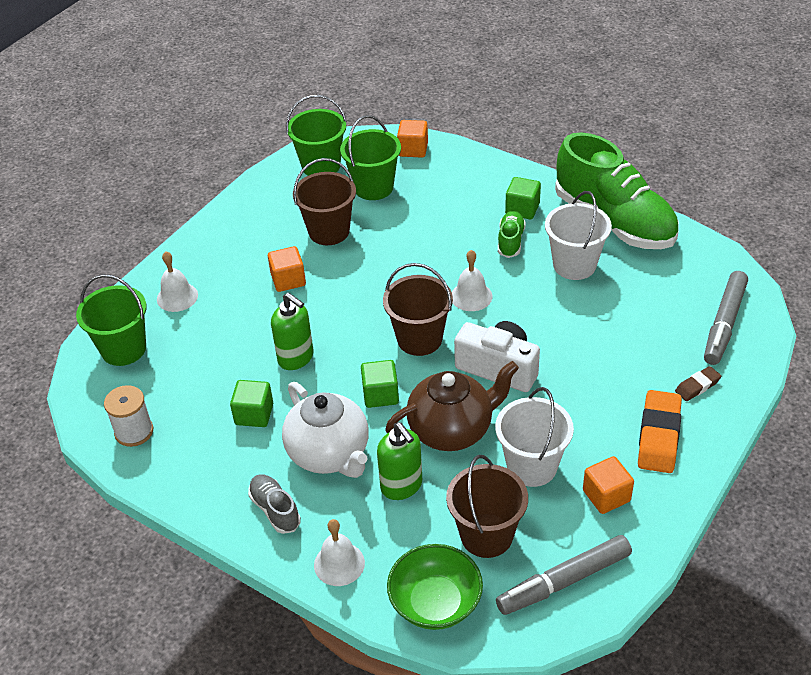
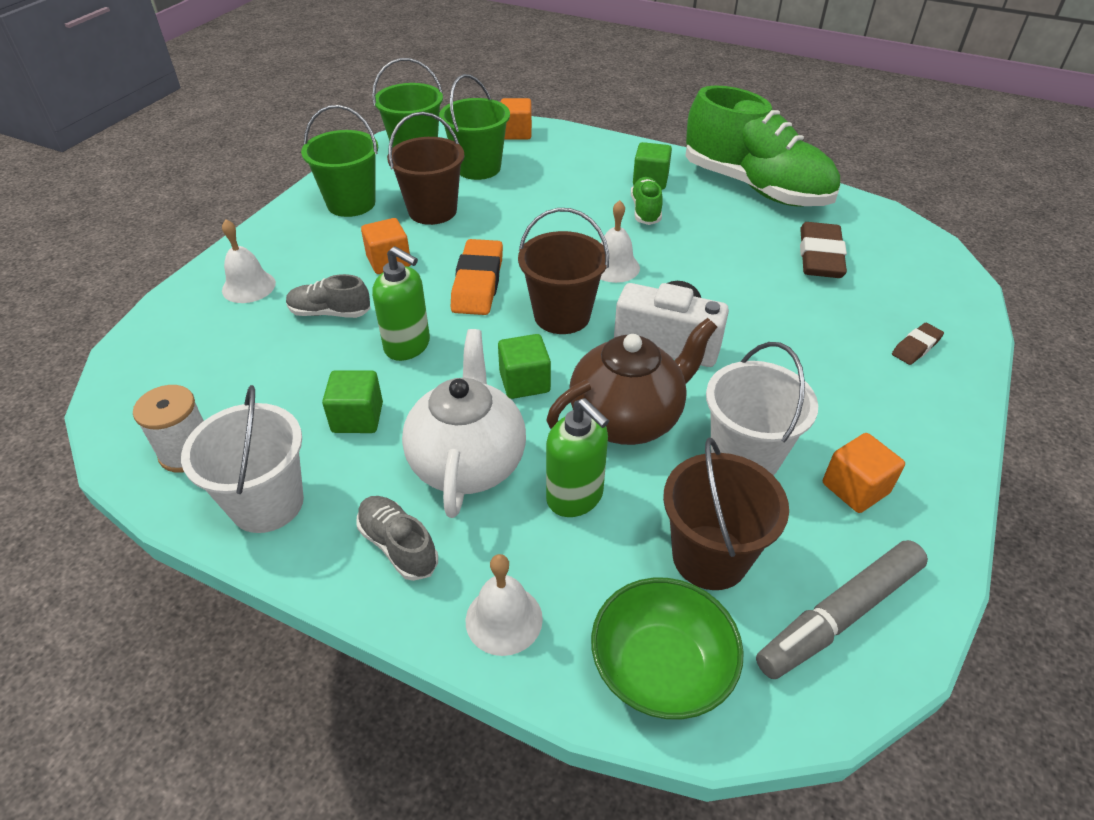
camera: 10 degrees left, 0 degrees up
(123, 349) = (176, 349): green bucket -> green bucket (351, 203)
(239, 325) = (330, 313): none -> grey shoe
(330, 454) = (468, 462): white teapot -> white teapot turned 135 degrees counterclockwise
(574, 265) = (725, 230): white bucket -> white bucket (267, 503)
(648, 296) = (820, 257): none -> brown eraser
(658, 436) = (893, 407): orange eraser -> orange eraser (477, 283)
(724, 324) = (917, 279): grey marker -> none

